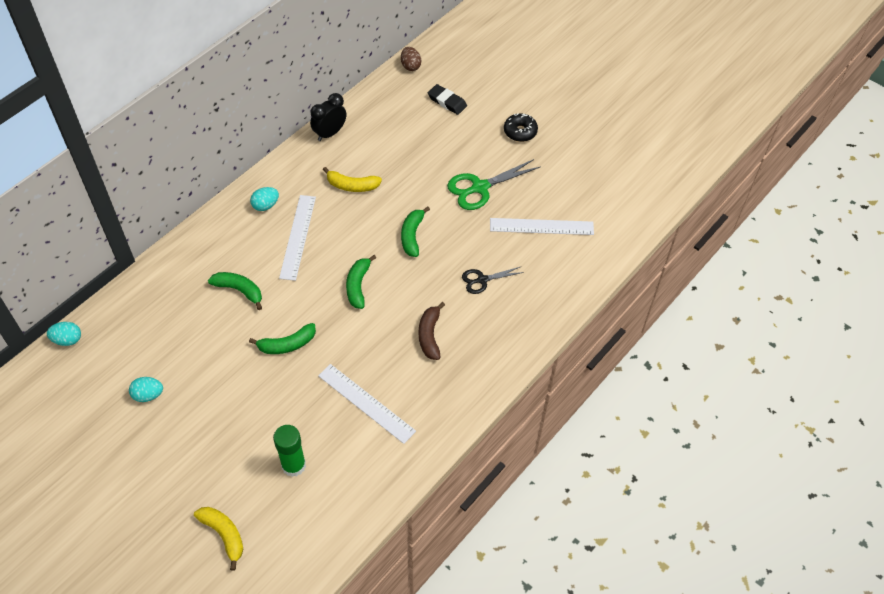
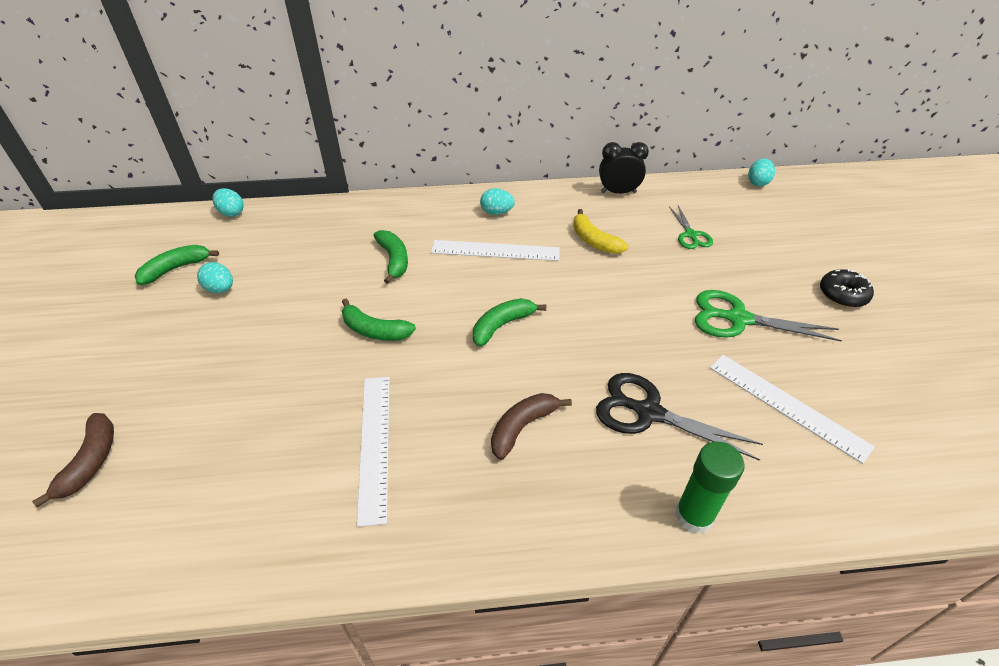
camera: 45 degrees right, 10 degrees down
(224, 535) = (91, 462): yellow banana -> brown banana
(293, 465) = (232, 448): green glue stick -> green glue stick (694, 516)
(298, 237) = (495, 250): white ruler -> white ruler turned 45 degrees clockwise
(406, 141) = (690, 235): none -> green scissors
(410, 66) = (757, 182): brown egg -> turquoise egg
(412, 236) = (610, 317): green banana -> green banana (176, 269)
(447, 101) = (772, 226): black eraser -> none
(482, 280) = (648, 412): black scissors -> black scissors, size x1.66

